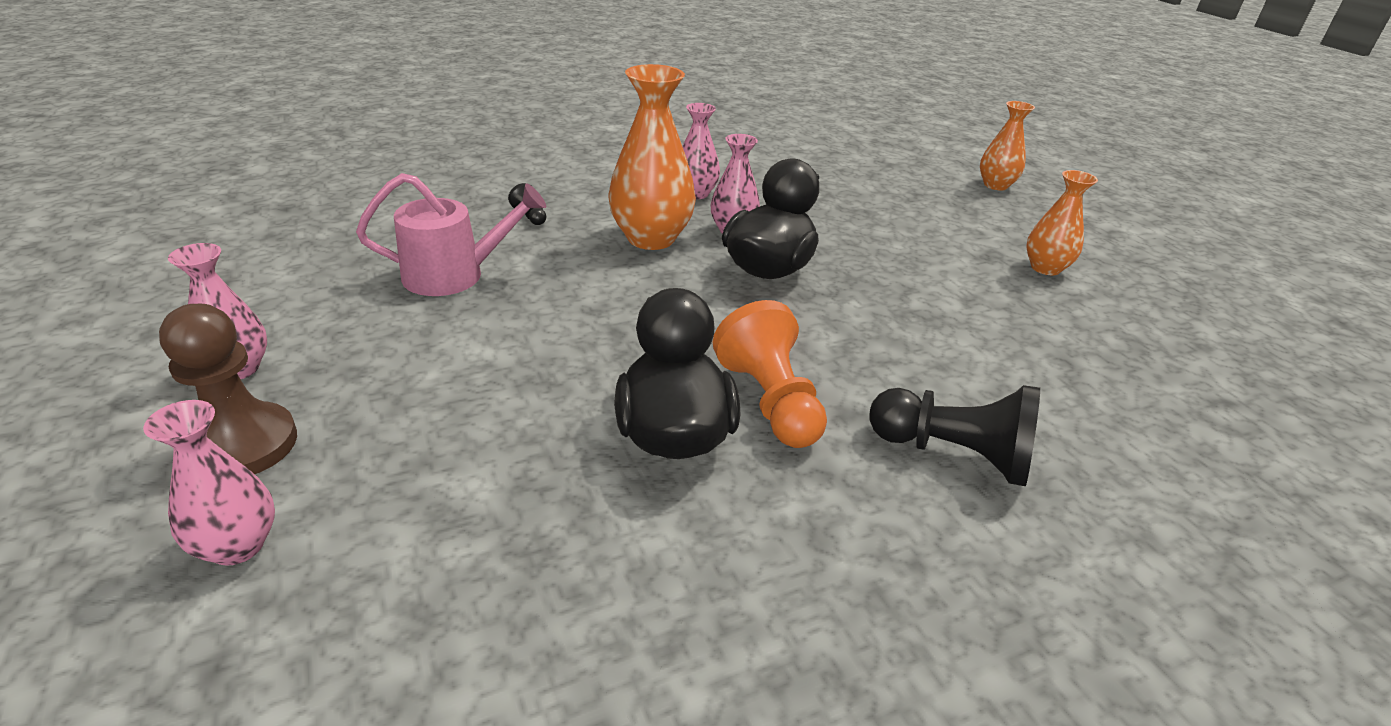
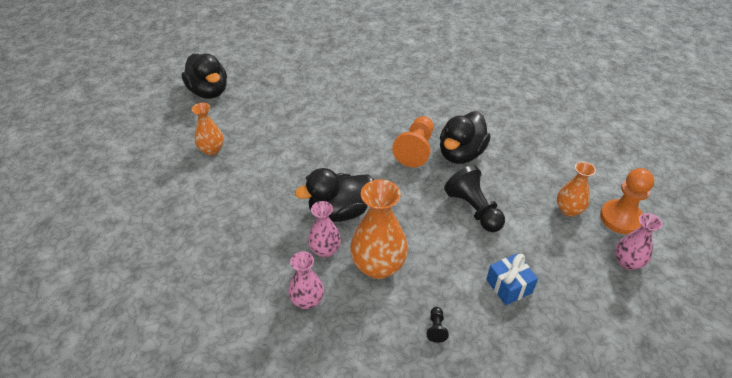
camera: 140 degrees left, 10 degrees up
(237, 546) = (618, 179): pink vase -> none
(242, 444) = (621, 218): brown pawn -> orange pawn
(454, 275) = (509, 286): pink watering can -> blue gift
(953, 454) = (377, 109): black pawn -> black pawn (474, 209)
(995, 185) = (114, 212): orange vase -> orange vase (568, 210)
(1242, 340) = (209, 91): none -> black duck

